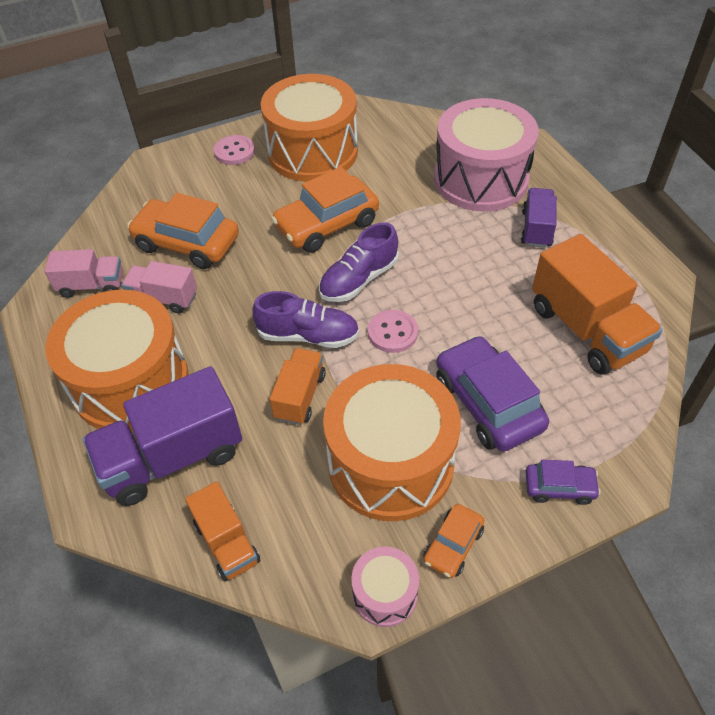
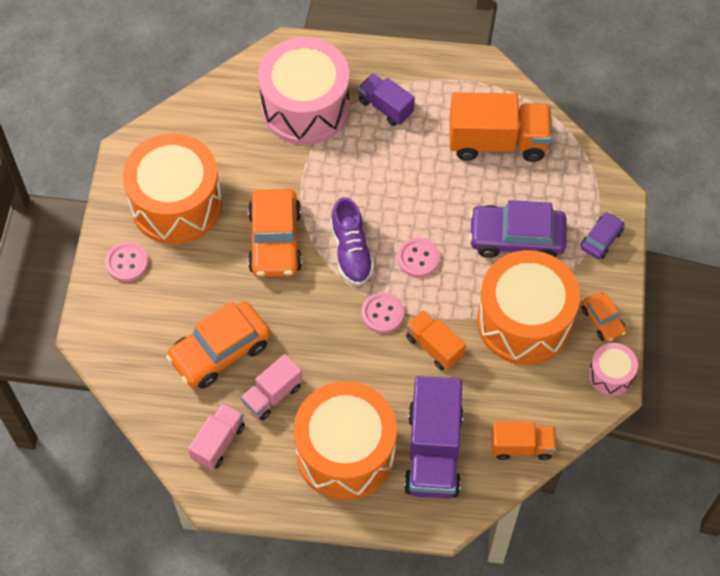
camera: 60 degrees left, 10 degrees up
(308, 335) = (382, 313): purple shoe -> pink button

